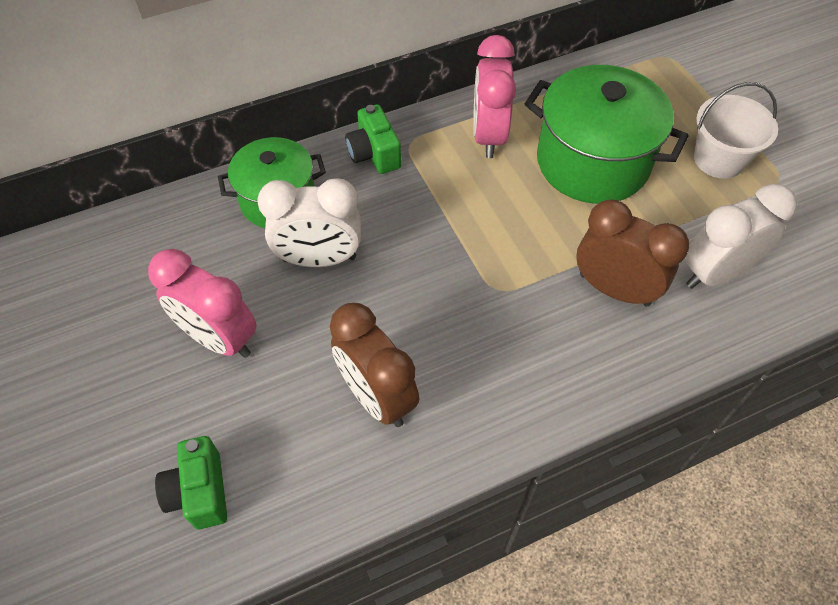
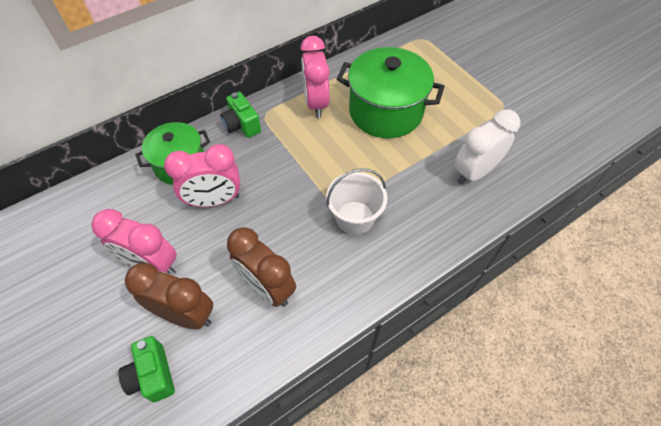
camera: 10 degrees left, 0 degrees up
(319, 259) = (214, 200): white clock -> pink clock
(614, 289) = (412, 192): brown clock -> brown clock (185, 315)
(719, 159) = (464, 99): white bucket -> white bucket (355, 217)

